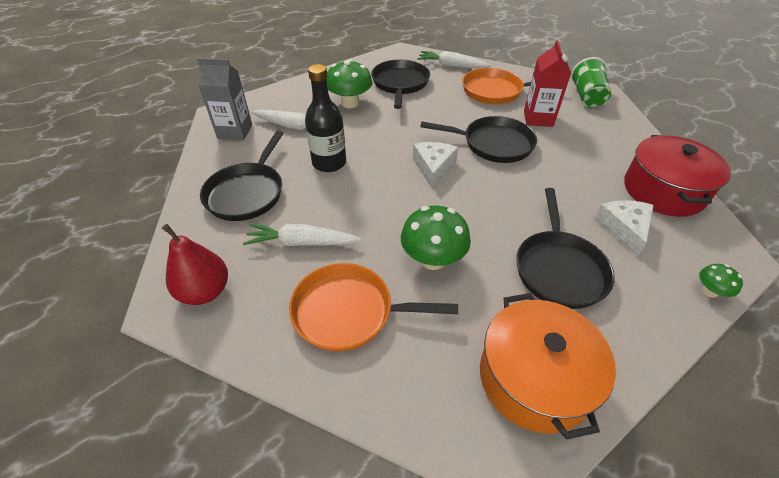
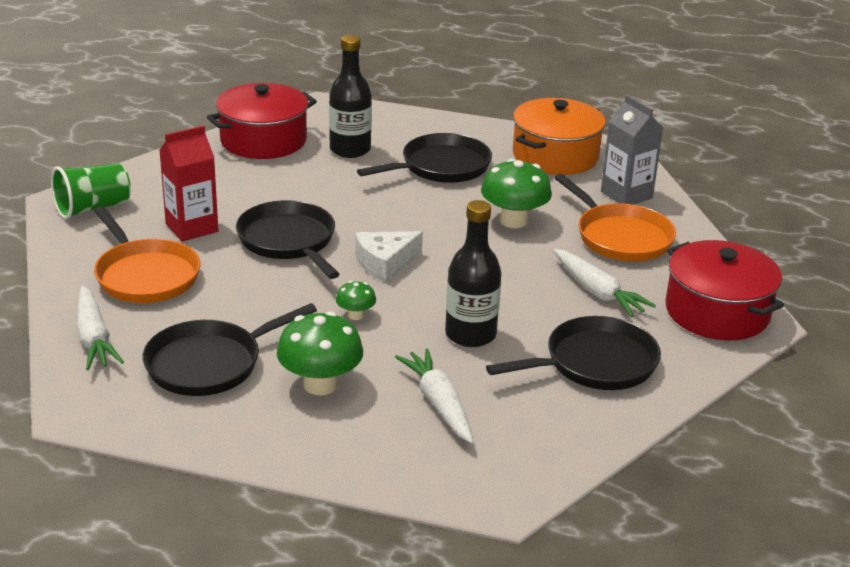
camera: 130 degrees left, 15 degrees down
(205, 291) = (717, 312): red pear -> red pot
(235, 131) = (518, 450): grey carton -> grey carton (626, 195)
(623, 229) = (350, 150): white cheese -> black bottle
(710, 291) = (381, 112): green mushroom -> green mushroom (355, 315)

